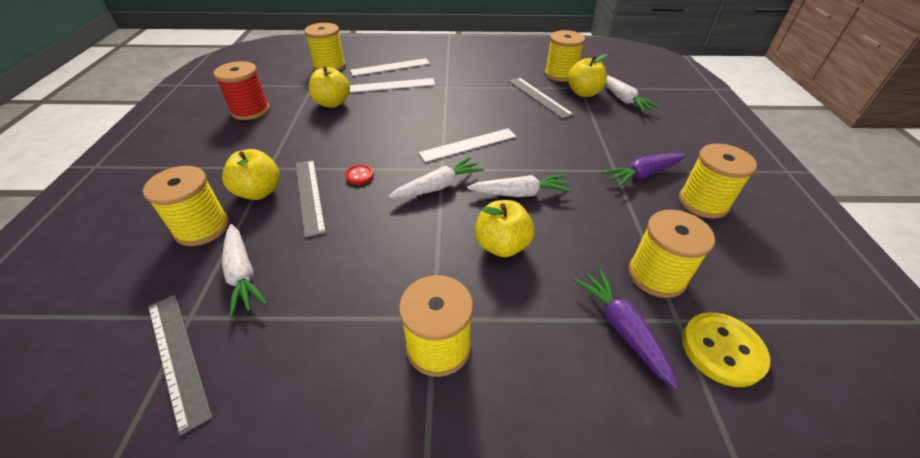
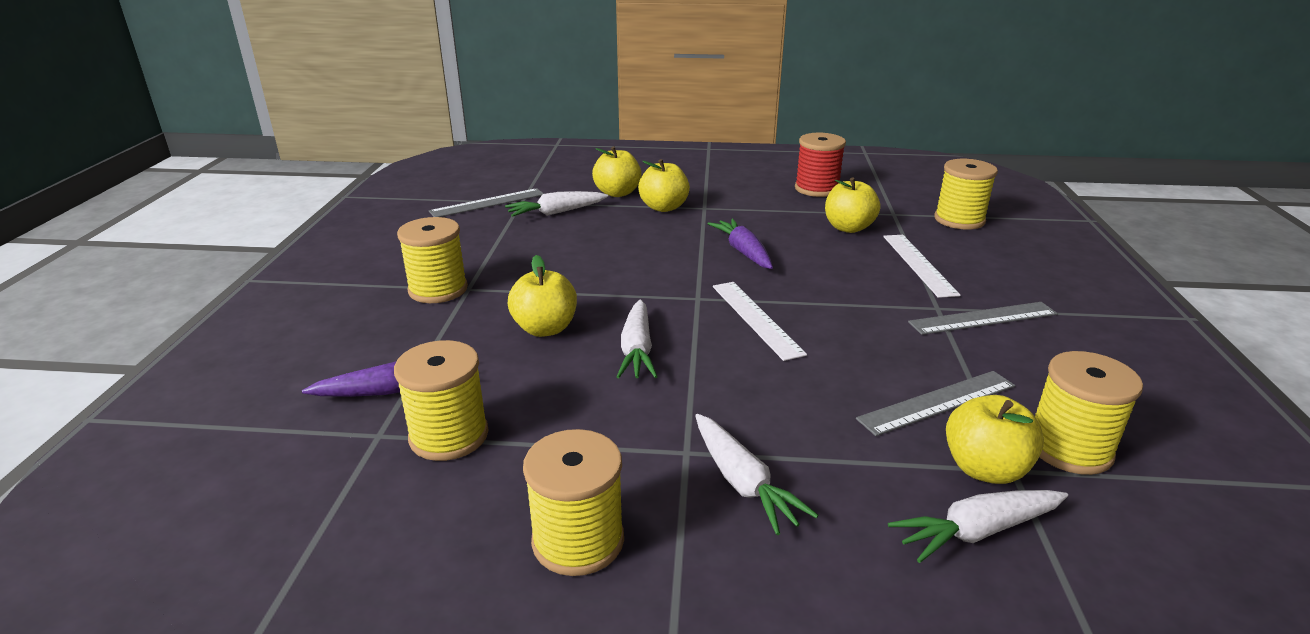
camera: 95 degrees right, 15 degrees down
(202, 228) = (617, 193): yellow spool -> yellow apple
(309, 195) = (655, 228): grey ruler -> grey ruler (983, 318)
(359, 175) = (686, 250): red button -> none
(390, 67) = (984, 262): white ruler -> none
(438, 186) = (660, 294): white carrot -> white carrot (742, 482)
(643, 174) = (670, 483): purple carrot -> purple carrot (743, 252)
(722, 350) = (321, 457): yellow button -> none

